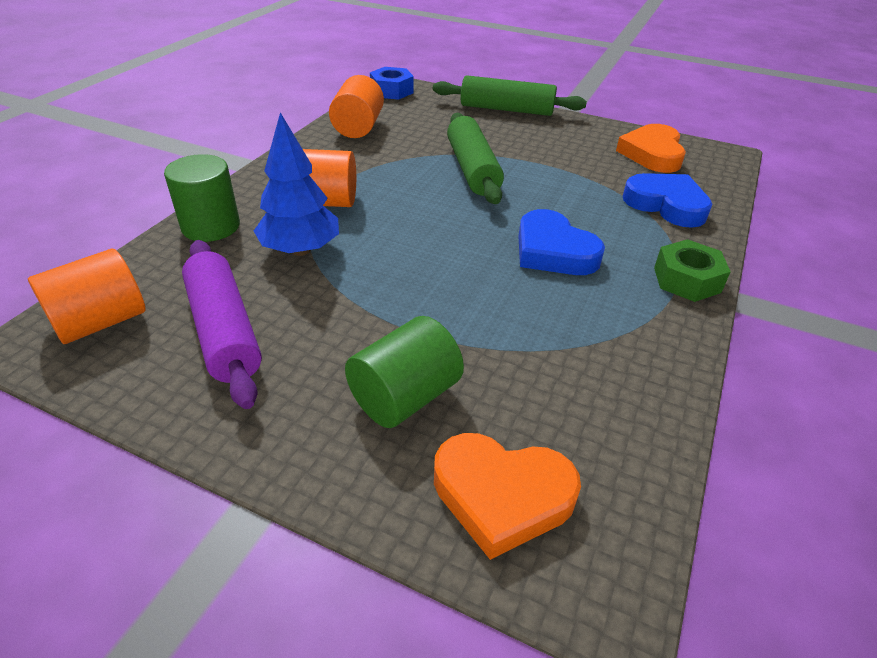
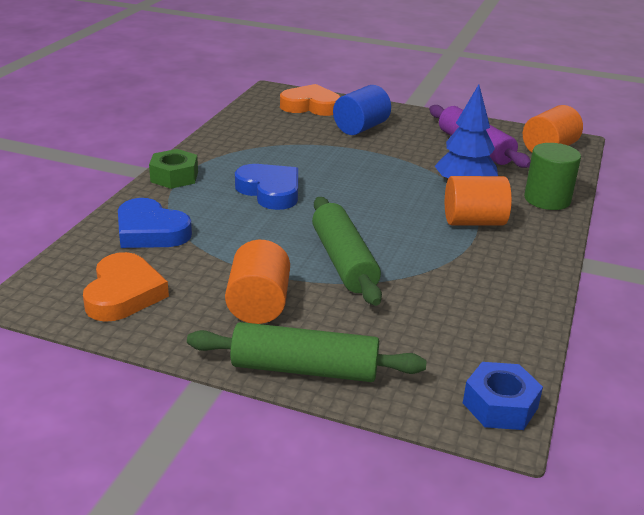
camera: 175 degrees right, 10 degrees down
(358, 127) = (501, 316): orange cylinder -> orange cylinder (258, 305)
(405, 397) = (361, 128): green cylinder -> blue cylinder

